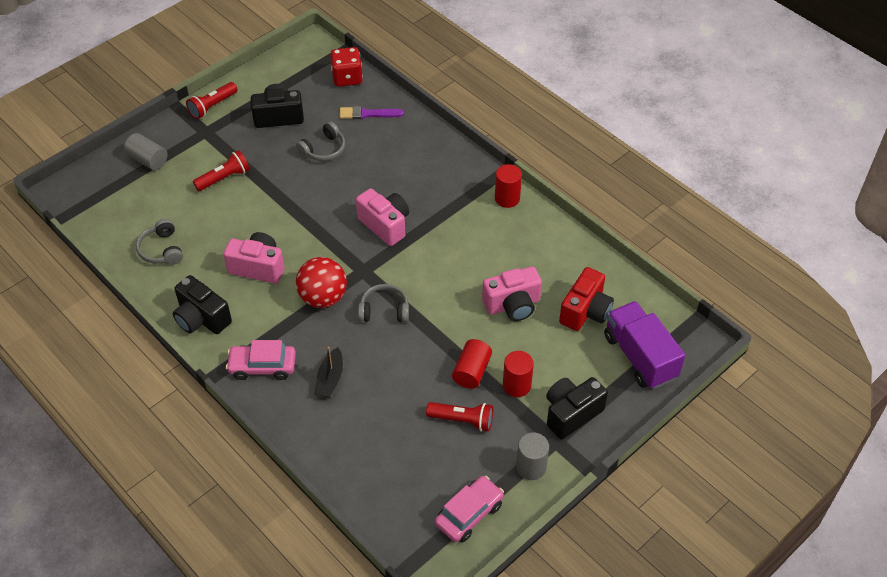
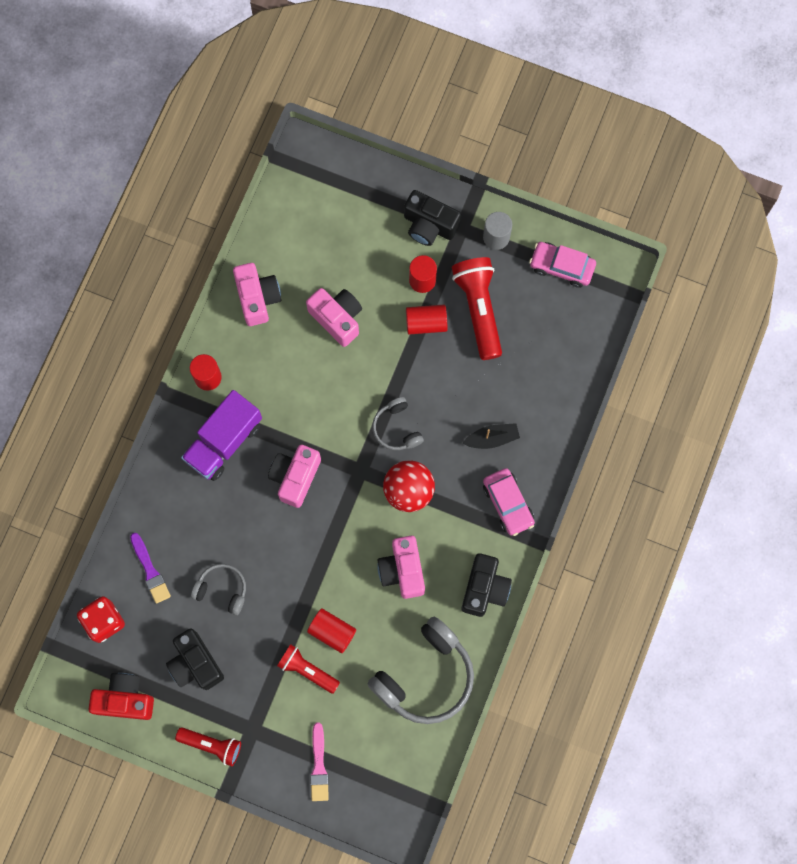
camera: 115 degrees left, 25 degrees up
(148, 160) = (319, 766): grey cylinder -> pink brush
(161, 250) = (426, 676): grey headphones -> grey headphones, size x1.87
(242, 203) = (332, 632): none -> red cylinder
(462, 420) = (479, 309): red flashlight -> red flashlight, size x1.64
(562, 255) = (257, 298): none -> pink camera
(585, 311) = (315, 253): red camera -> red camera (125, 699)
(640, 356) = (343, 191): purple truck -> purple truck (224, 441)

